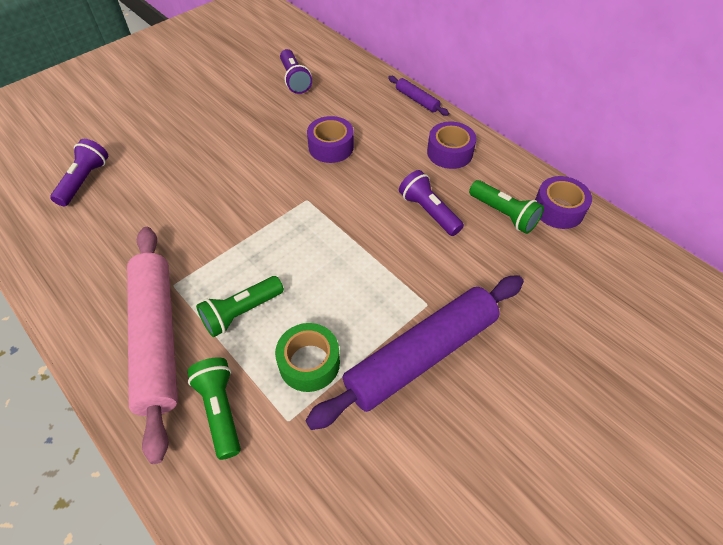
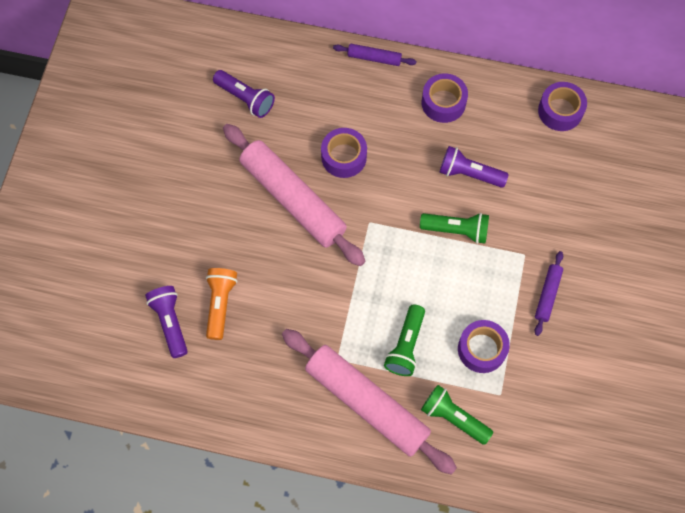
camera: 35 degrees left, 15 degrees up
(132, 190) = (220, 304): none -> orange flashlight
(263, 153) = (293, 199): none -> pink rolling pin
(309, 363) = (482, 349): green tape -> purple tape
(421, 355) = (547, 295): purple rolling pin -> purple rolling pin, size x0.44
(503, 214) = (524, 141): green flashlight -> green flashlight (456, 230)

